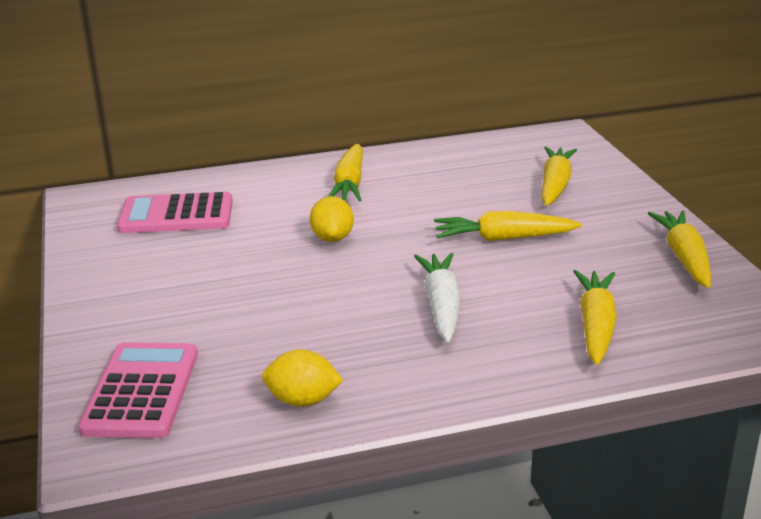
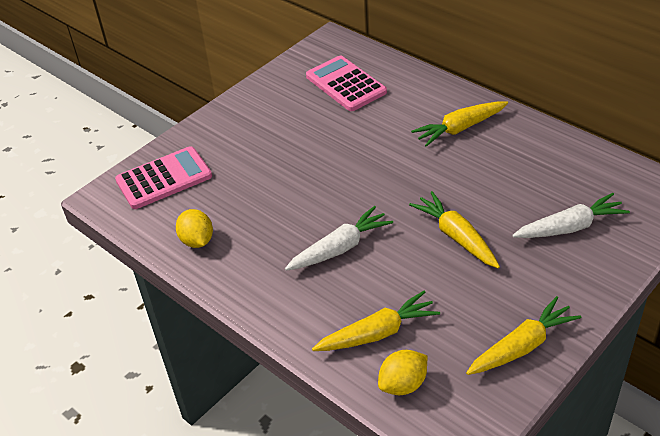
camera: 60 degrees right, 15 degrees up
(332, 238) = (379, 160): yellow lemon -> yellow lemon (403, 384)
(555, 185) = (569, 227): yellow carrot -> white carrot

